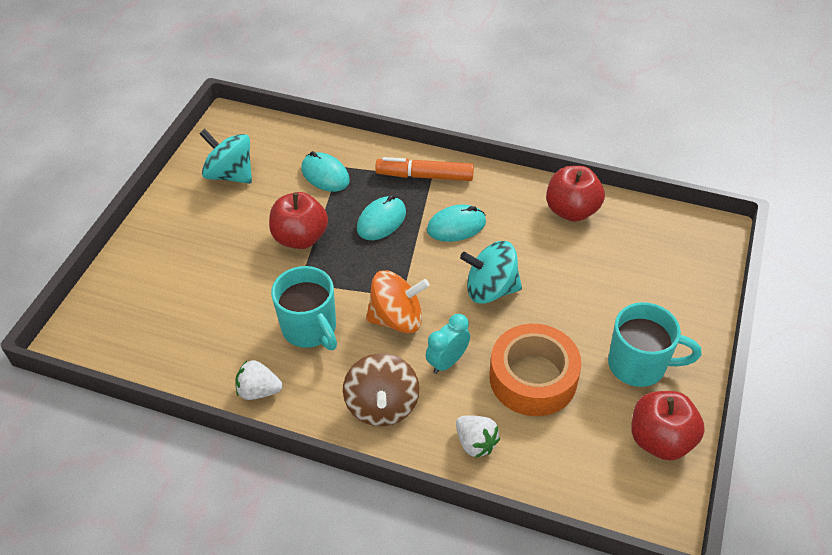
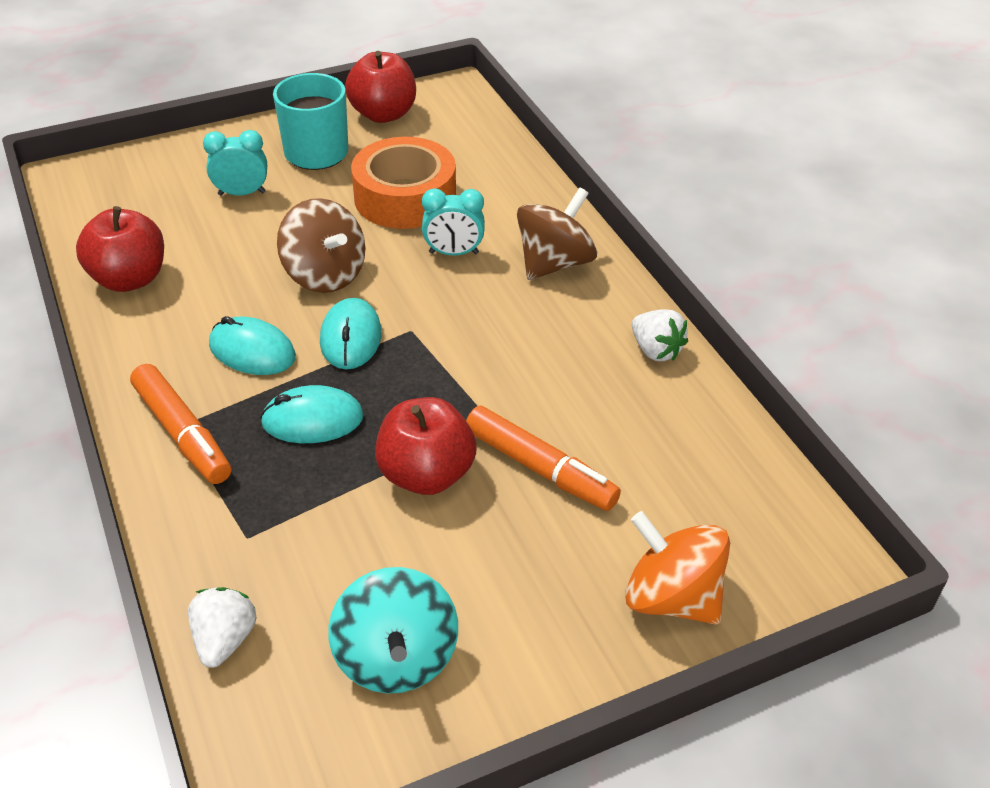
camera: 135 degrees left, 5 degrees down
(252, 278) = (540, 468): none -> orange marker
(310, 329) = (540, 367): turquoise mug -> none
(325, 175) = (282, 539): turquoise mouse -> turquoise mouse (350, 338)
(397, 319) = (445, 314): orange spinning top -> orange spinning top (671, 597)
(475, 443) = (514, 194): white strawberry -> white strawberry (225, 639)
(490, 289) = (325, 275): turquoise spinning top -> brown spinning top
(618, 299) = (242, 193): none -> turquoise clock

